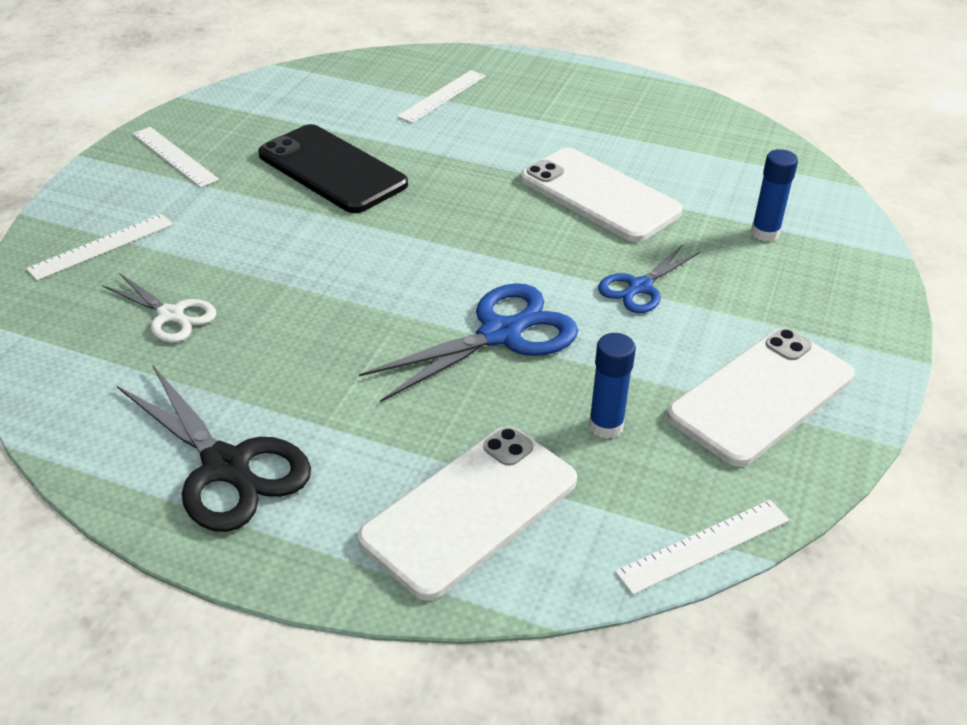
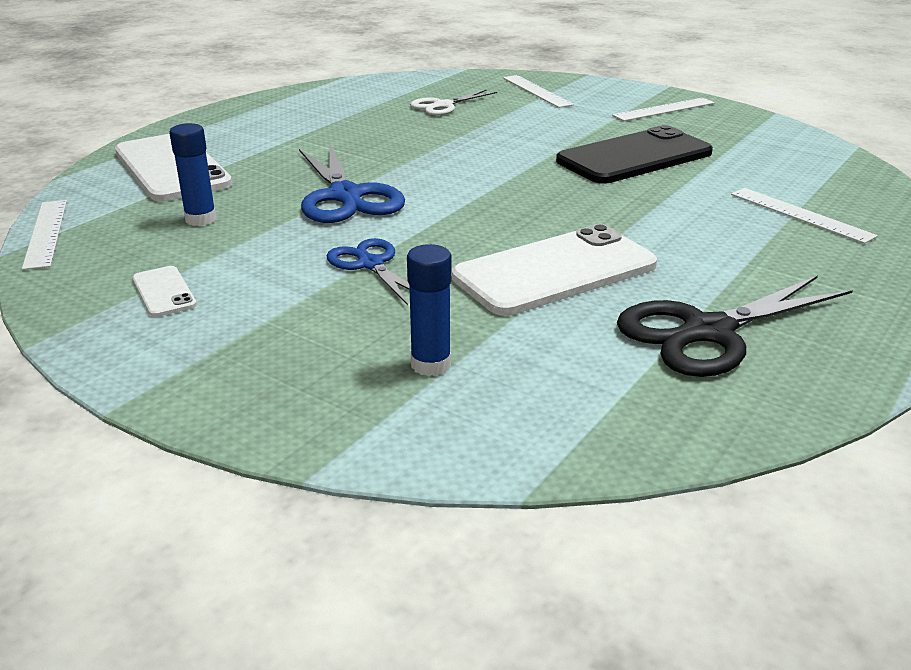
camera: 105 degrees right, 10 degrees down
(226, 466) = (280, 114): black scissors -> black scissors (708, 332)
(761, 396) = (164, 292): white phone -> white phone, size x0.44

